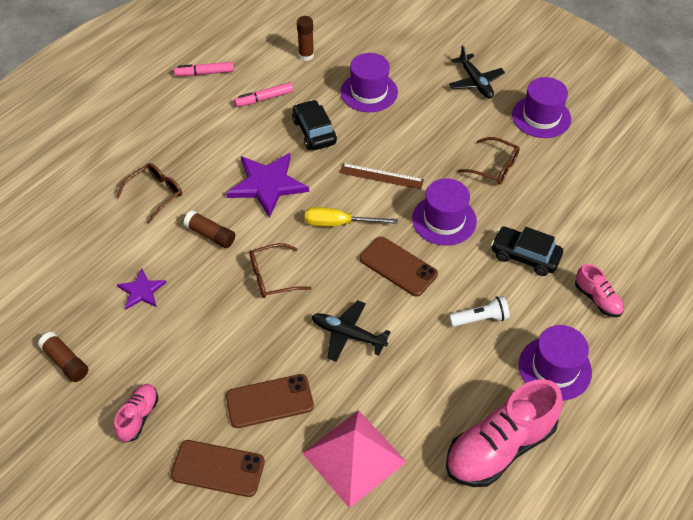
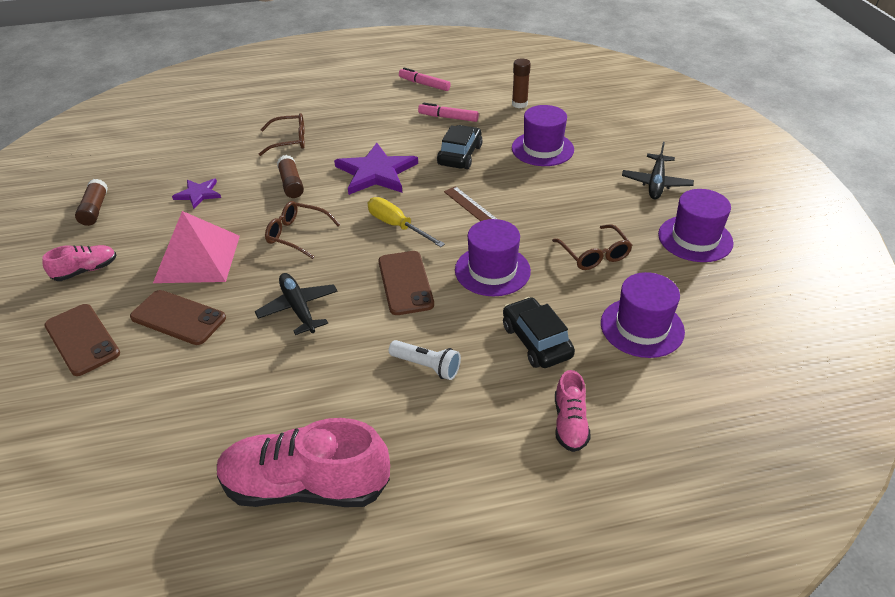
camera: 40 degrees right, 10 degrees down
(354, 457) = (180, 402): pink pyramid -> pink pyramid (197, 258)
(555, 368) = (446, 455): purple hat -> purple hat (642, 327)

